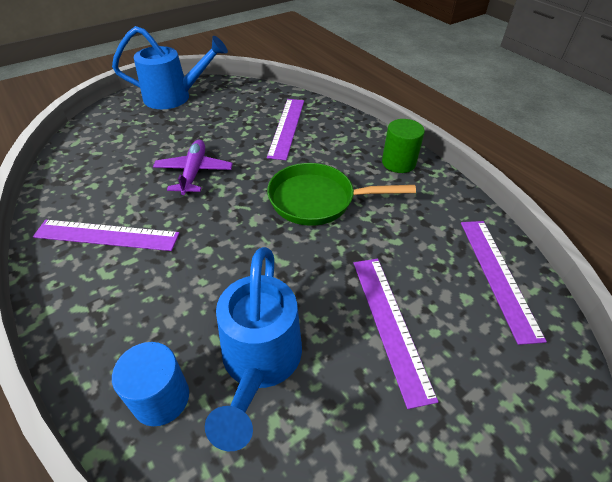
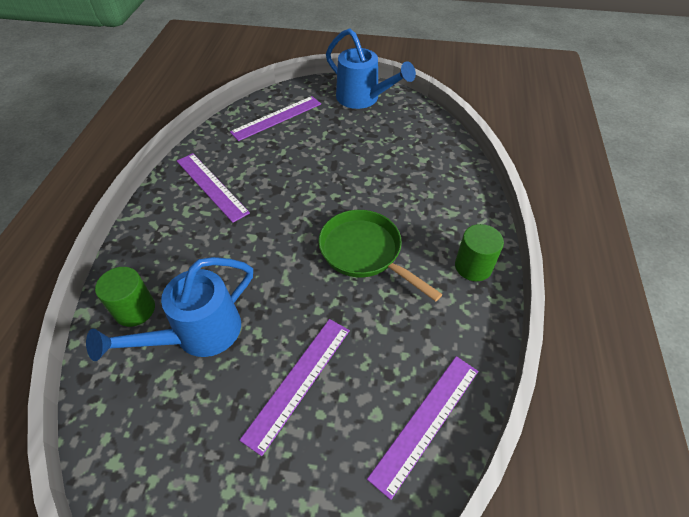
camera: 45 degrees right, 5 degrees up
(161, 398) = (135, 309): blue cylinder -> green cylinder
(194, 172) = (307, 172): purple plane -> none
(286, 127) = (417, 174): purple ruler -> purple ruler (276, 118)

